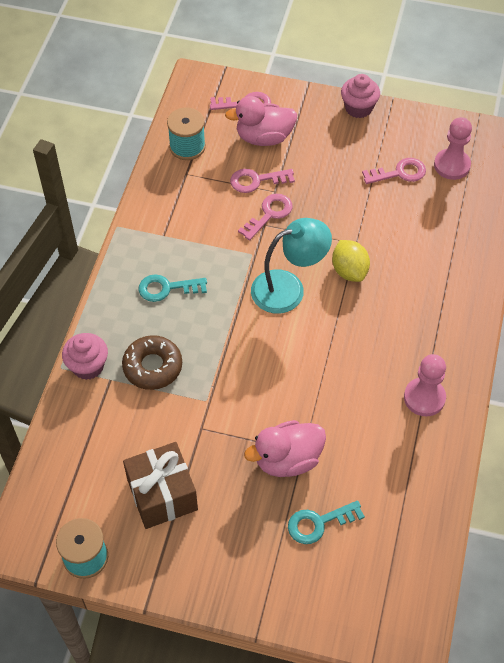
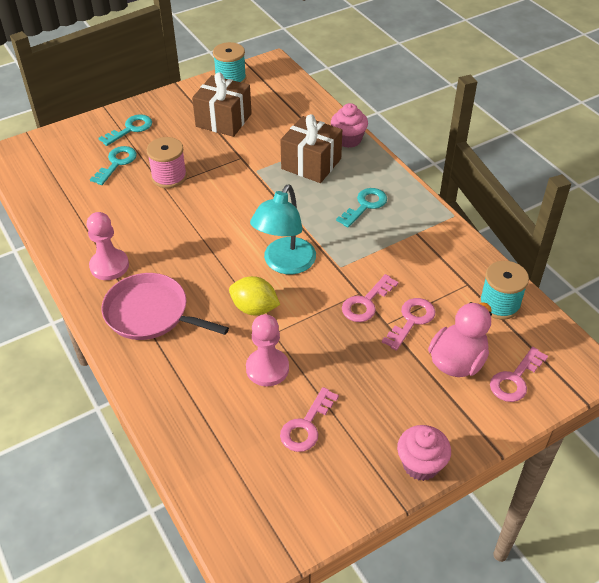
camera: 135 degrees right, 10 degrees down
(152, 366) = (311, 164): brown donut -> brown gift
(262, 566) = (130, 129): none -> turquoise key
(269, 214) = (366, 303): pink key -> pink key turned 45 degrees clockwise
(287, 459) = (169, 177): pink duck -> pink spool
(428, 326) = (150, 313): none -> pink pan
(452, 165) = (266, 476): pink pawn -> pink pawn (267, 368)

